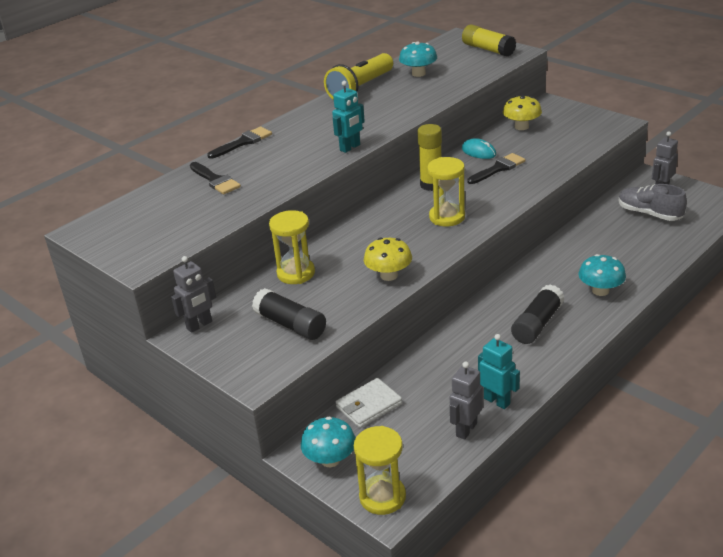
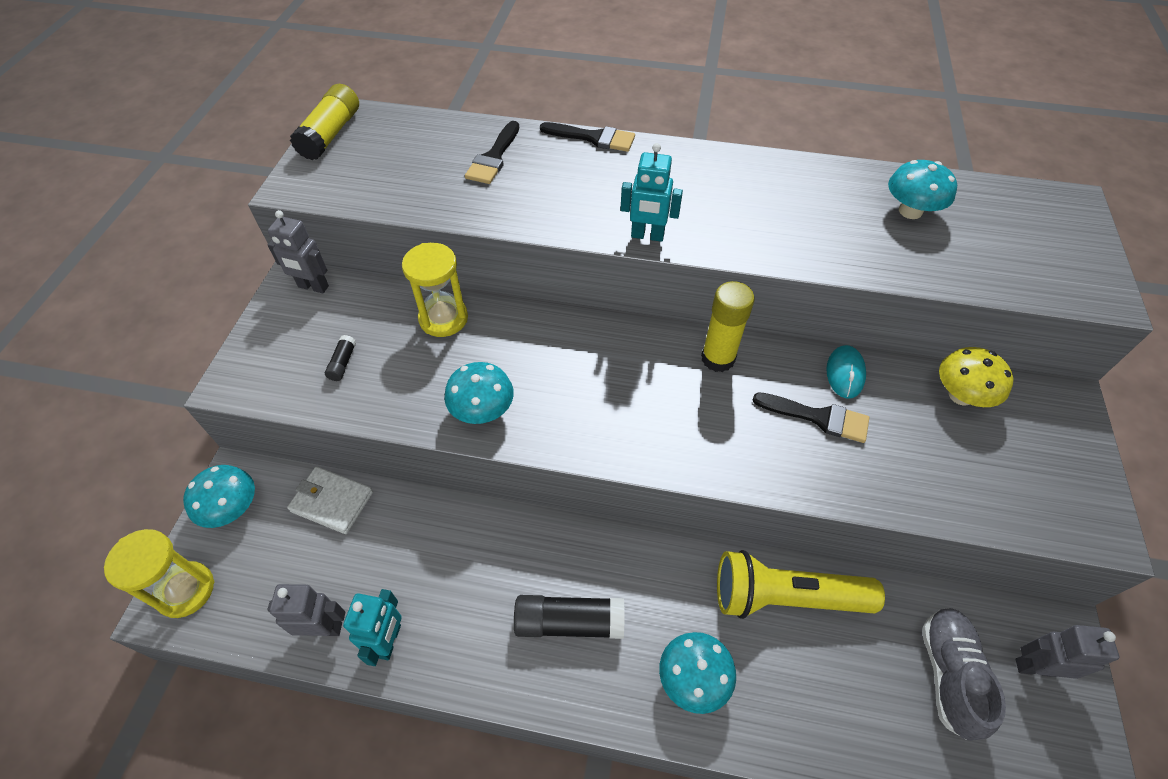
camera: 55 degrees right, 20 degrees up
(290, 325) = (343, 363): black glue stick -> black glue stick, size x0.48
(361, 88) = (812, 174): yellow flashlight -> yellow flashlight (785, 597)
(389, 275) = (482, 410): yellow mushroom -> turquoise mushroom
(447, 217) = (651, 412): yellow hourglass -> none
(488, 49) = (1068, 255): yellow glue stick -> yellow glue stick (331, 134)

